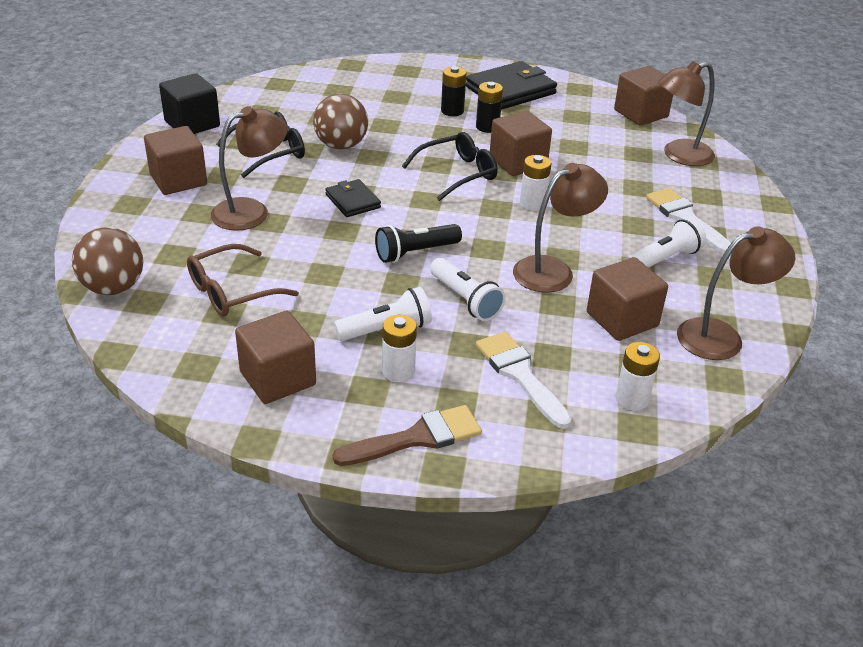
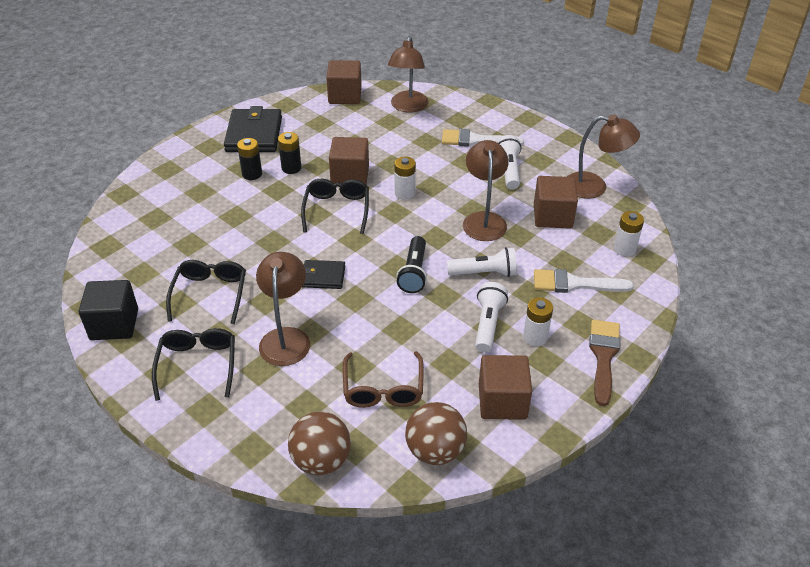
camera: 55 degrees left, 5 degrees up
(178, 180) = (198, 365): brown cube -> black glasses
(341, 145) = (241, 251): brown ball -> brown ball (435, 451)
(721, 336) = (594, 187): brown lamp -> brown lamp turned 90 degrees clockwise

